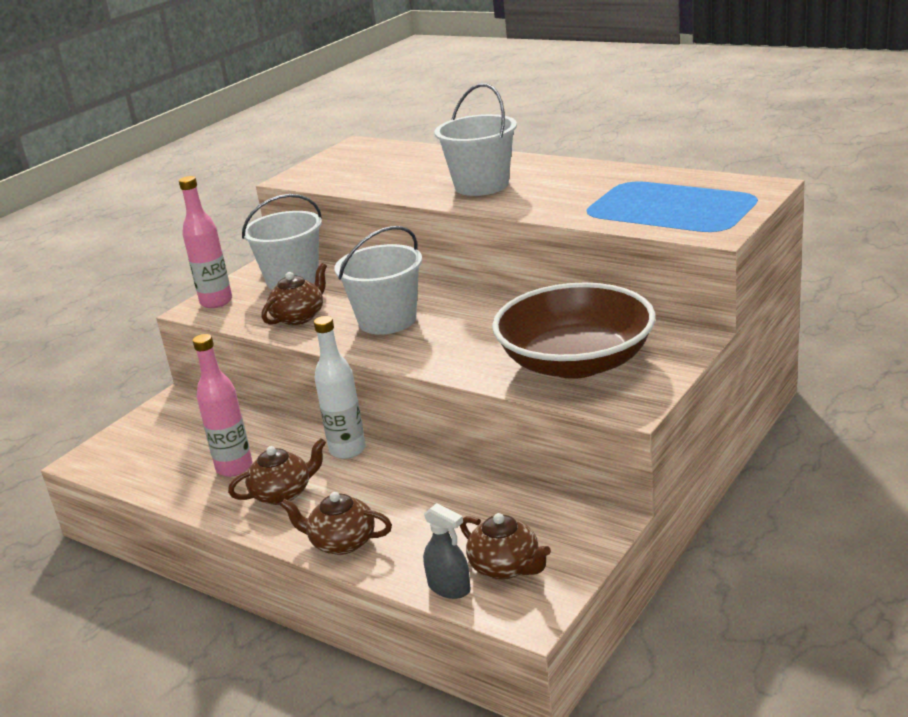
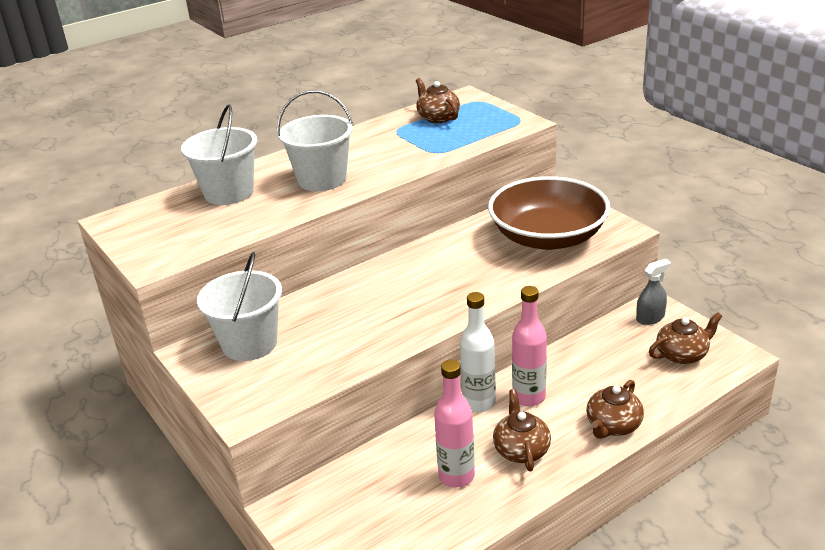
camera: 70 degrees left, 5 degrees up
(216, 302) = (243, 398): pink bottle -> pink bottle (529, 397)
(299, 317) = (340, 349): brown teapot -> brown teapot (438, 117)
(387, 320) = (399, 303): white bucket -> white bucket (229, 192)
(449, 587) = (694, 383): grey spray bottle -> grey spray bottle (650, 318)

